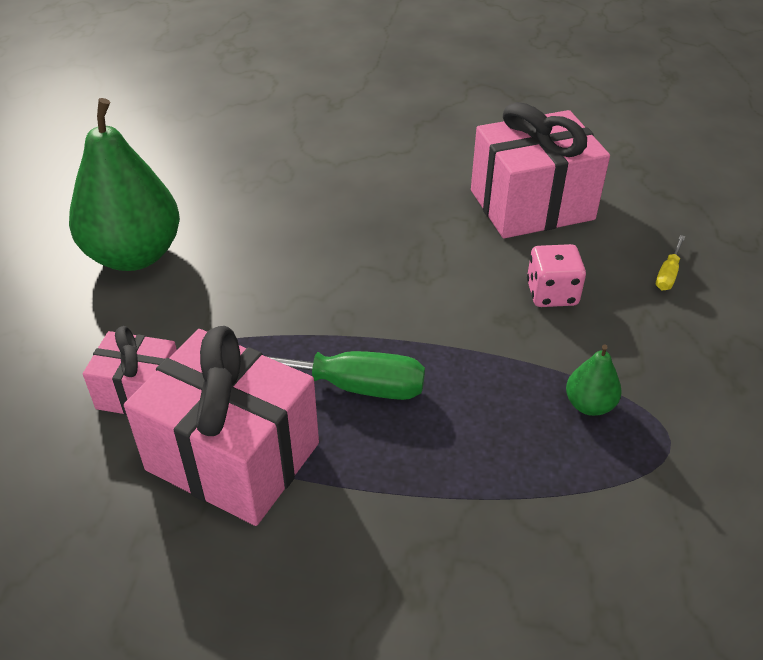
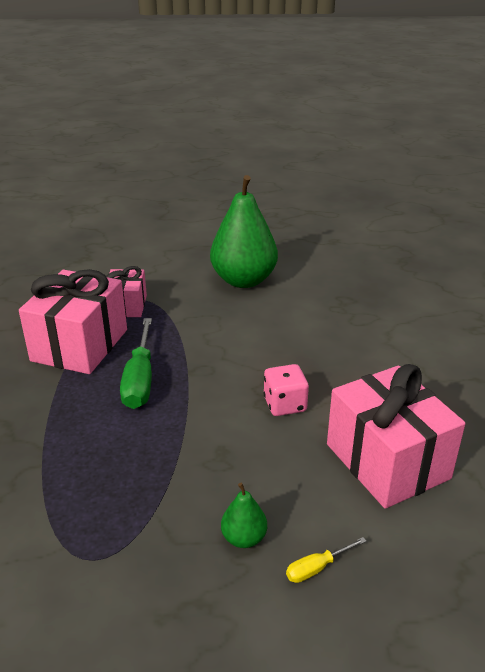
camera: 80 degrees right, 10 degrees down
(552, 293) = (261, 479): pink dice -> pink dice (285, 404)
(589, 405) = (130, 505): green pear -> green pear (244, 538)
(668, 274) = (317, 568): yellow screwdriver -> yellow screwdriver turned 45 degrees counterclockwise

